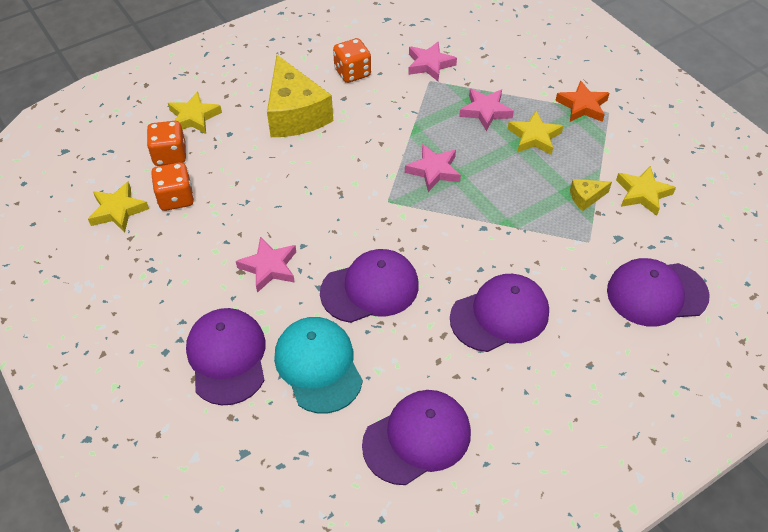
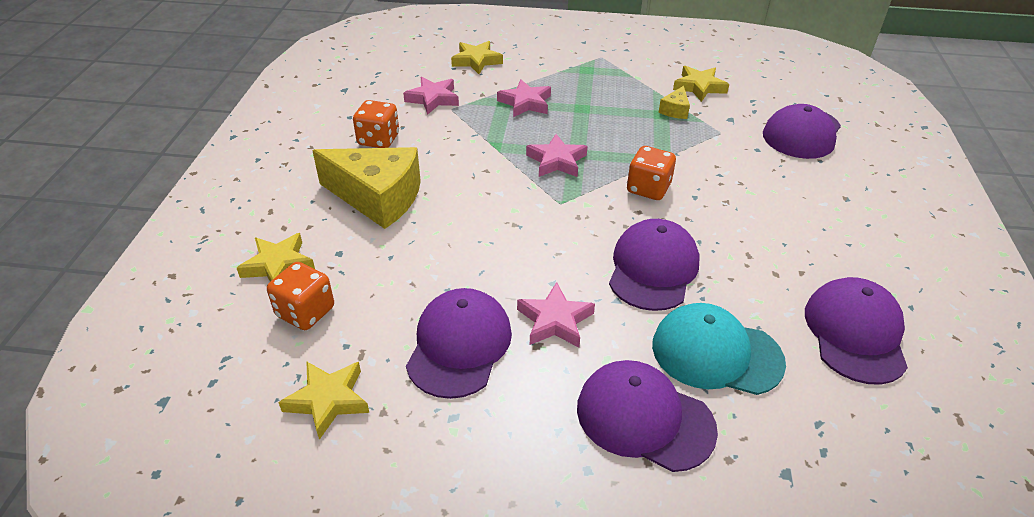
camera: 50 degrees left, 10 degrees down
(176, 198) = (374, 340): orange dice -> orange dice (648, 188)
(500, 315) = (755, 213): purple cap -> purple cap (459, 345)
(534, 137) = (584, 97): yellow star -> yellow star (476, 61)
(582, 106) = (581, 62): orange star -> none

